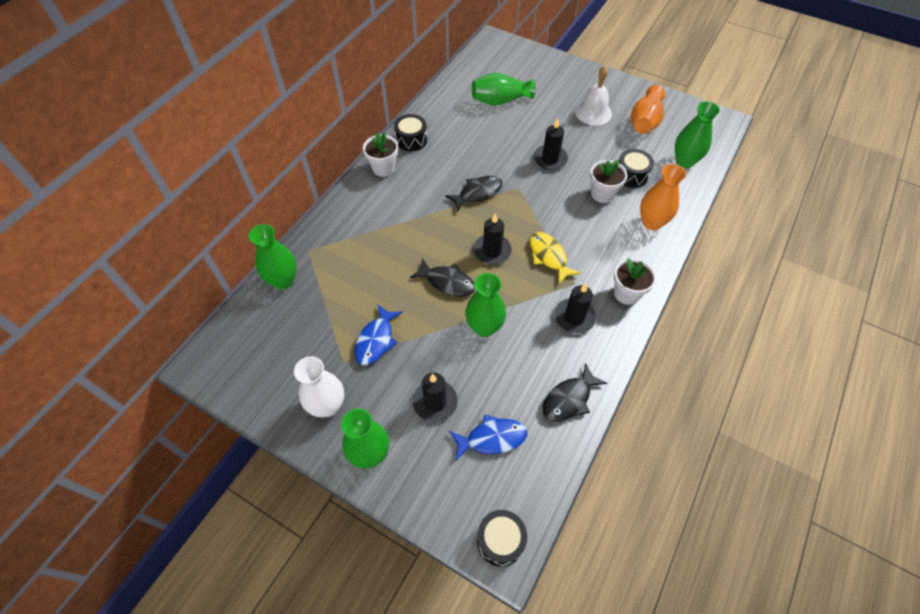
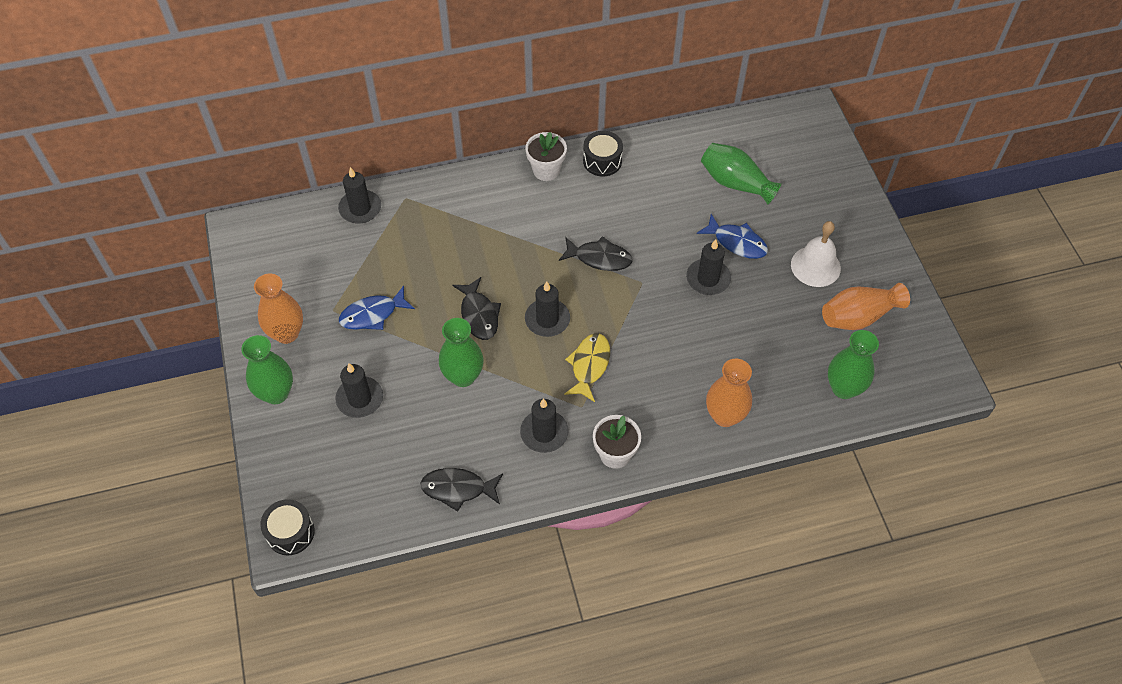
camera: 45 degrees right, 0 degrees up
(283, 281) = (360, 208): green vase -> black candle
(327, 406) = (286, 333): white vase -> orange vase
(492, 438) = (367, 462): blue fish -> blue fish (737, 242)
(602, 194) = (713, 351): white flower pot -> none
(631, 175) = (767, 357): black drum -> none

